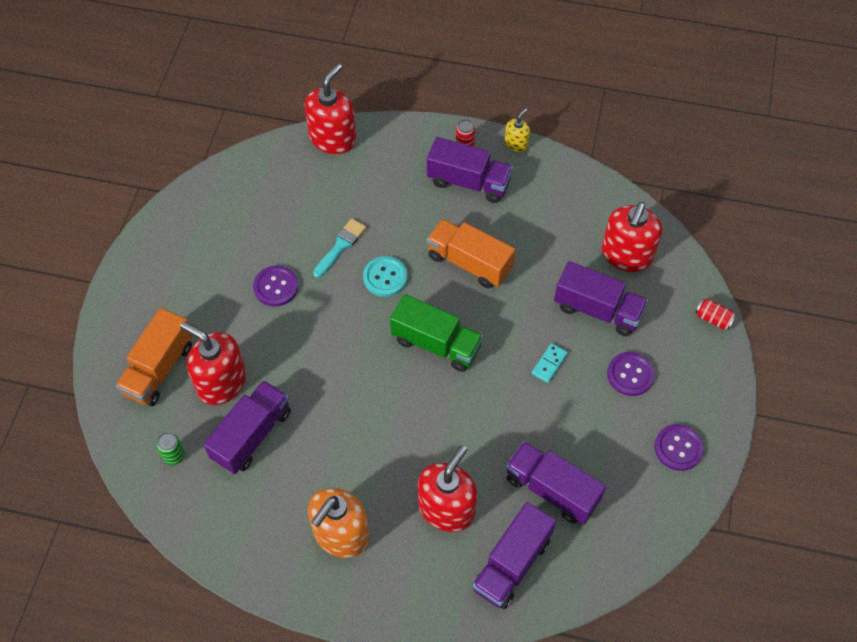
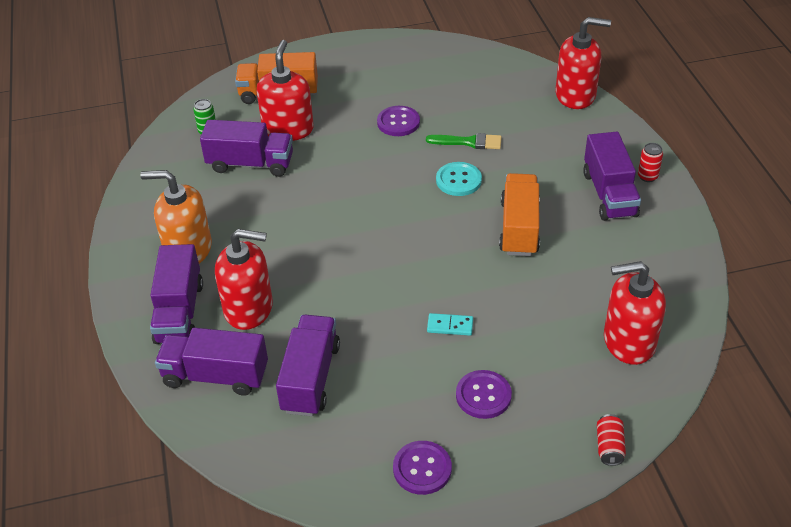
camera: 65 degrees right, 15 degrees down
(340, 246) = (468, 142): turquoise brush -> green brush
(436, 344) = (414, 238): green truck -> none
(516, 143) = (686, 210): yellow soap dispenser -> none
(597, 310) = (541, 341): purple truck -> purple truck (179, 312)

